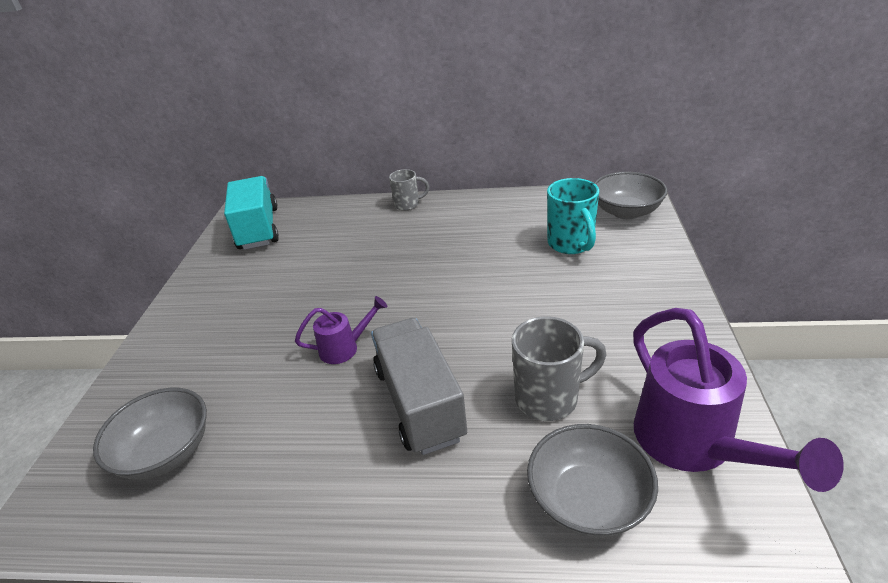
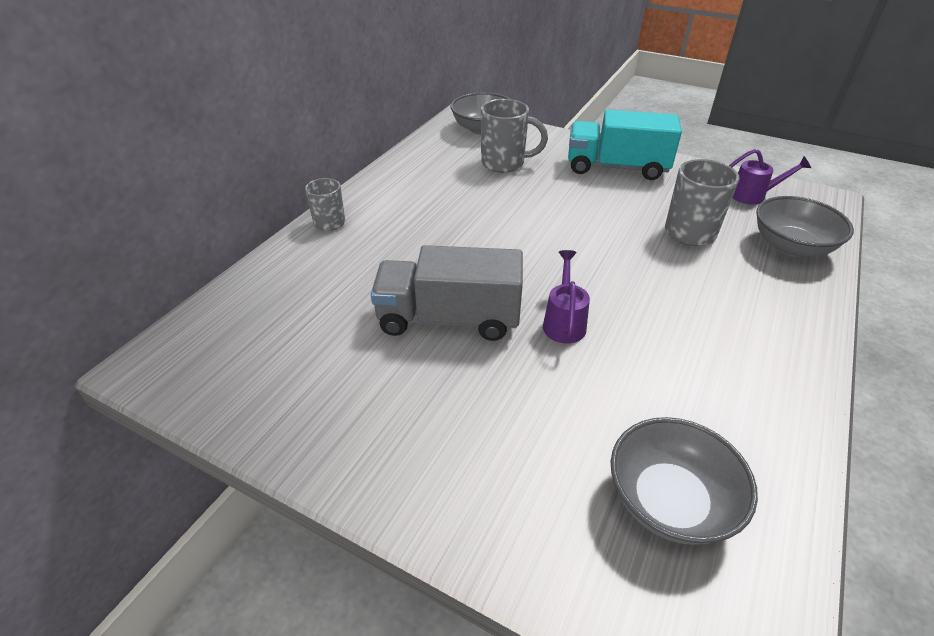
camera: 70 degrees left, 5 degrees up
(258, 229) = (228, 353): turquoise truck -> turquoise truck (616, 167)
(419, 403) = (667, 293): grey truck -> grey truck (449, 319)
(571, 244) = (505, 163): turquoise mug -> grey mug
(693, 445) = (753, 195): purple watering can -> purple watering can, size x0.51

